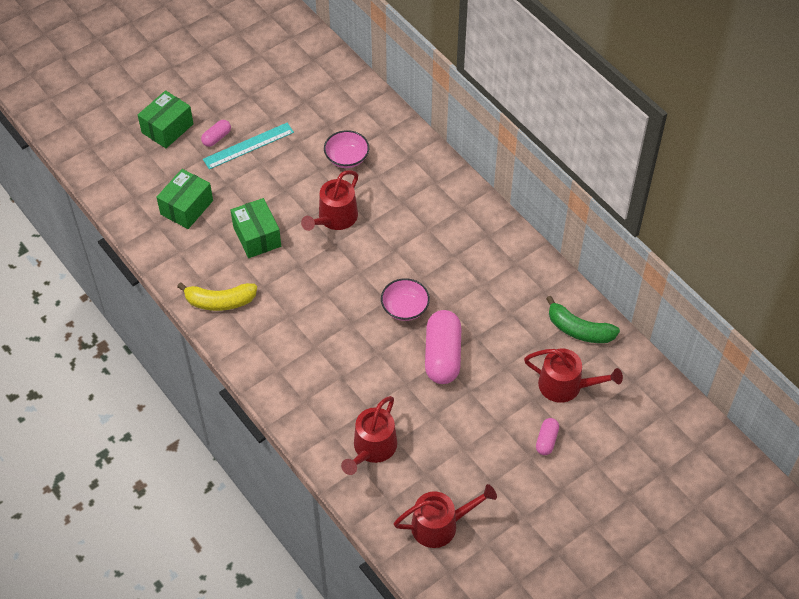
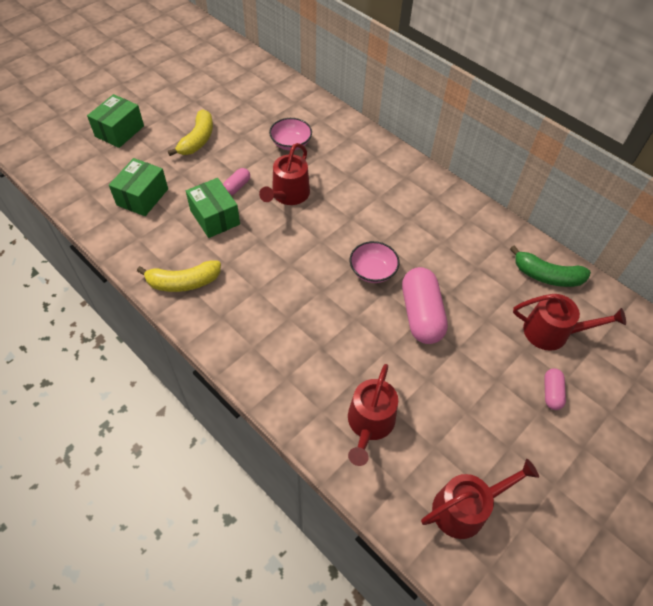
camera: 10 degrees left, 0 degrees up
(217, 138) = (167, 136): pink capsule -> pink capsule (237, 187)
(248, 146) = (198, 140): turquoise ruler -> yellow banana

